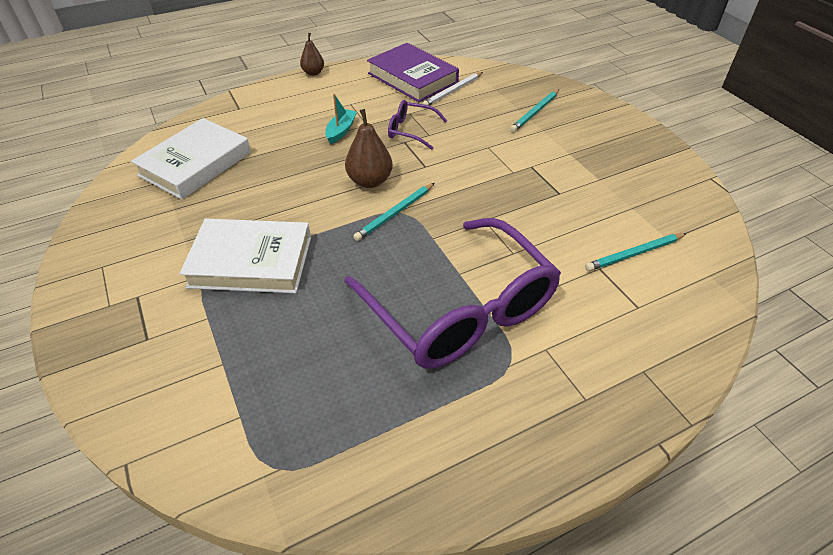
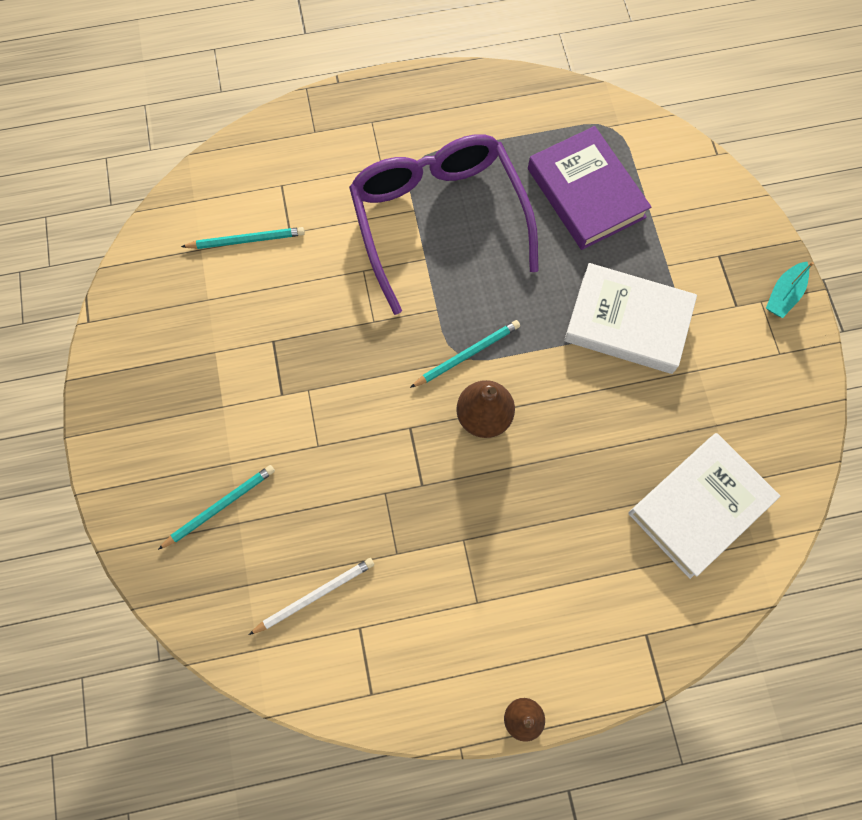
camera: 165 degrees left, 25 degrees up
(341, 131) = (502, 532): turquoise boat -> turquoise boat (784, 294)
(411, 131) = (406, 507): purple glasses -> none
(412, 78) = (364, 655): purple book -> purple book (586, 193)

